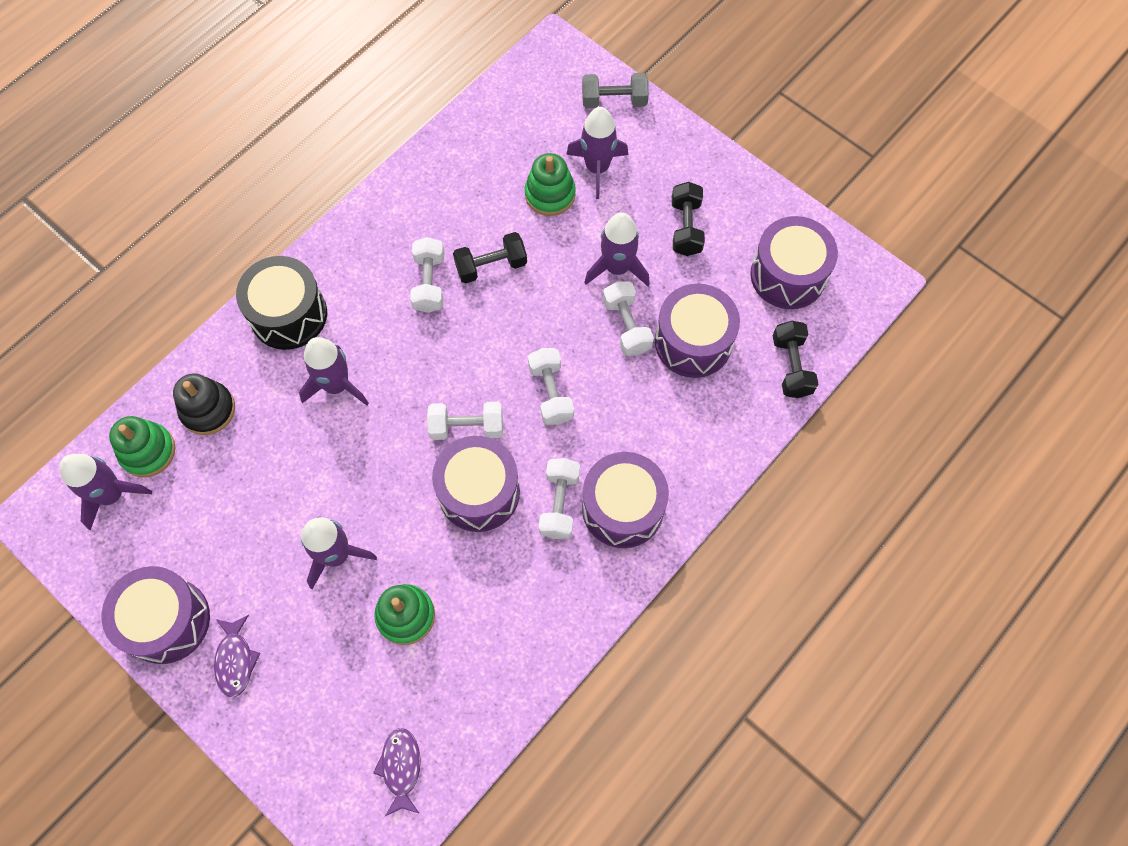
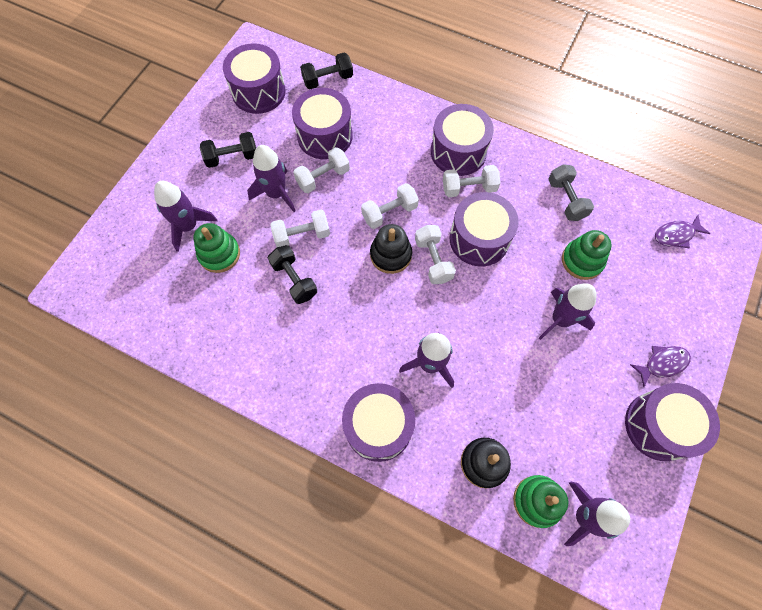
camera: 105 degrees left, 0 degrees up
(288, 314) = (378, 426): black drum -> purple drum
(429, 283) = (320, 321): white dumbbell -> white dumbbell (302, 235)
(490, 379) = (391, 255): none -> black stacking toy
(614, 100) = (120, 229): grey dumbbell -> grey dumbbell (566, 199)

